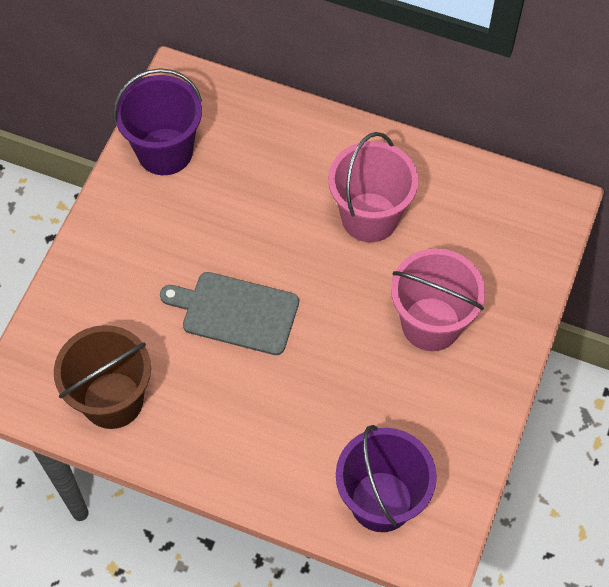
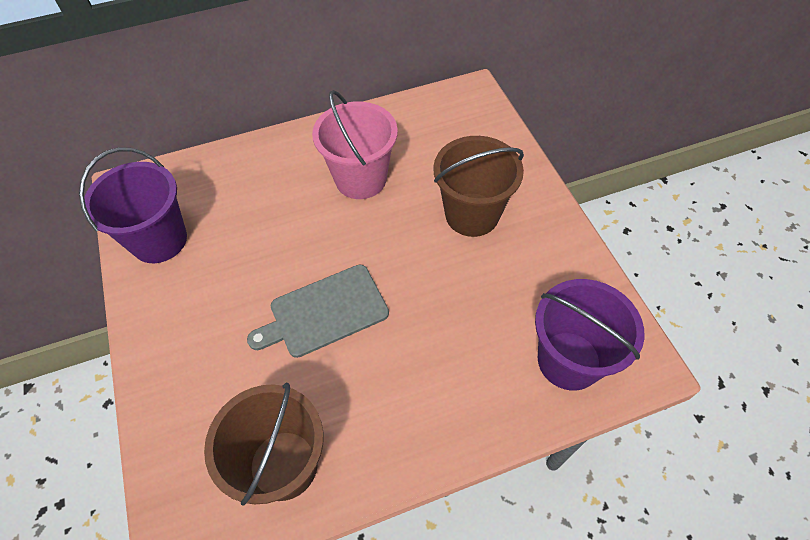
camera: 40 degrees left, 5 degrees down
(431, 324) = (472, 214): pink bucket -> brown bucket

